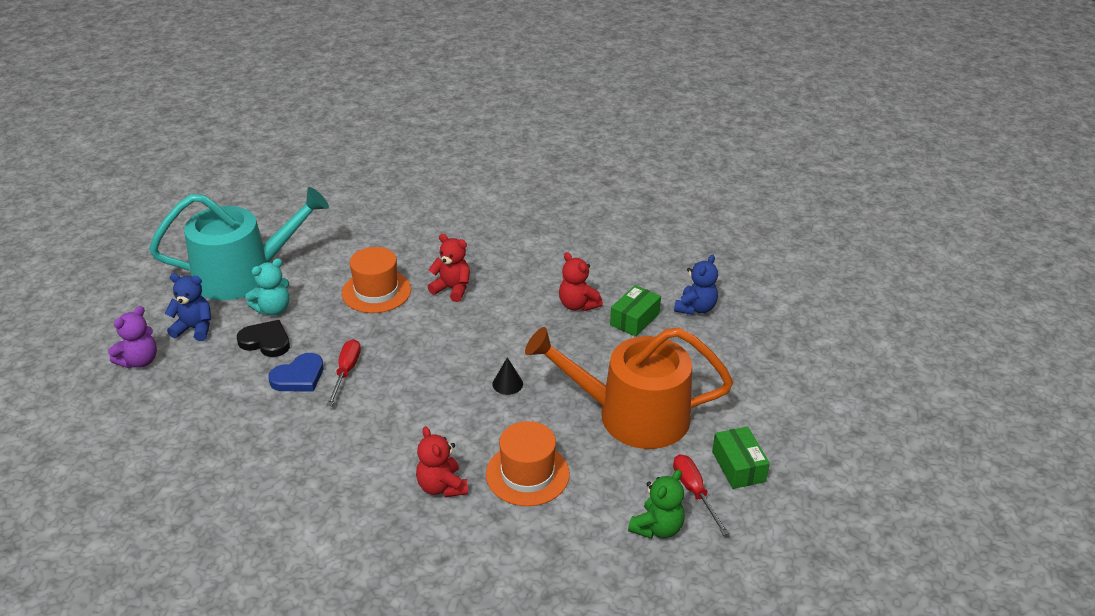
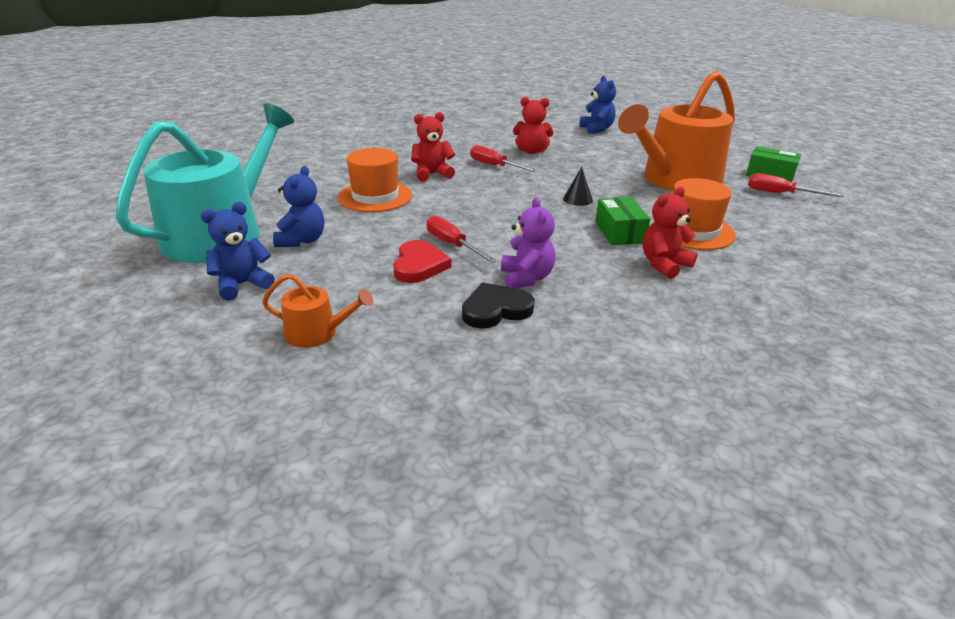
camera: 45 degrees left, 5 degrees down
(139, 361) = (222, 334): purple teddy bear -> purple teddy bear (526, 278)
(176, 392) = (317, 333): none -> orange watering can
(266, 341) = (339, 260): black heart -> black heart (495, 310)
(273, 309) = (302, 240): turquoise teddy bear -> blue teddy bear
(299, 377) = (419, 265): blue heart -> red heart
(441, 486) = (664, 265): red teddy bear -> red teddy bear turned 120 degrees clockwise
(514, 307) = (495, 166): none -> red screwdriver
(634, 319) = (577, 145): green box -> green box (619, 232)
(657, 528) = (805, 216): green teddy bear -> none

